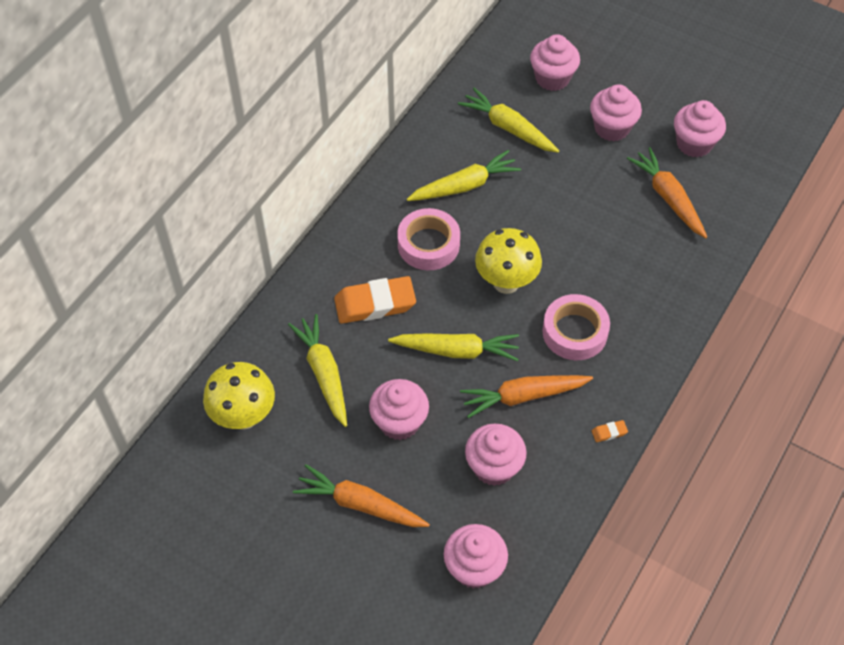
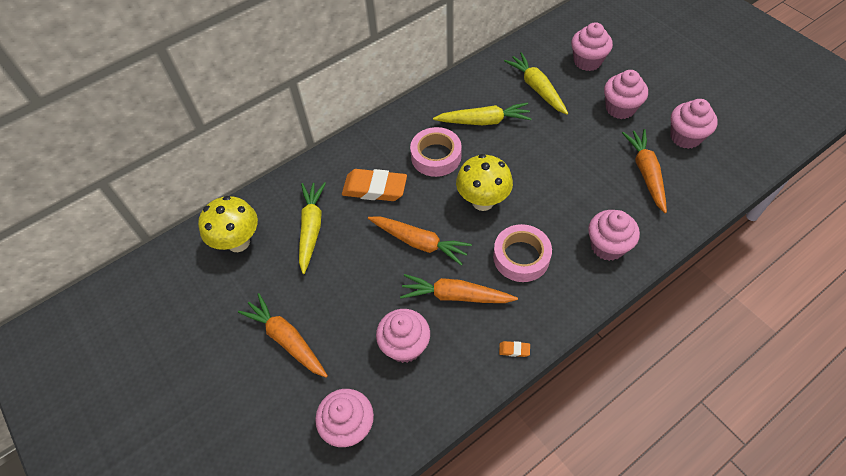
camera: 25 degrees right, 0 degrees up
(399, 422) = (348, 284): pink cupcake -> pink cupcake (607, 246)
(456, 351) = (419, 242): yellow carrot -> orange carrot

